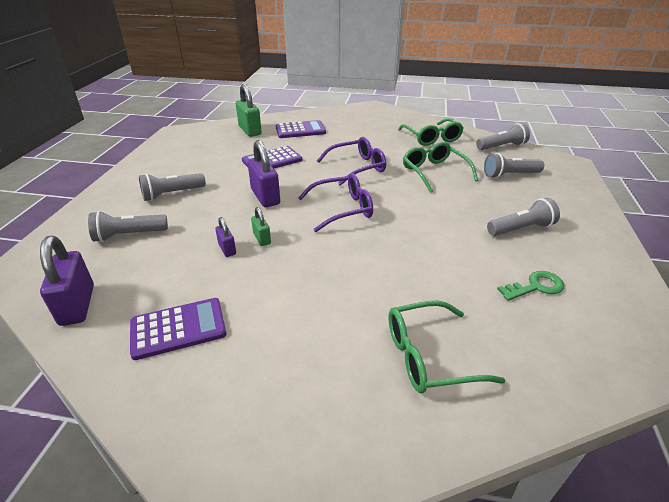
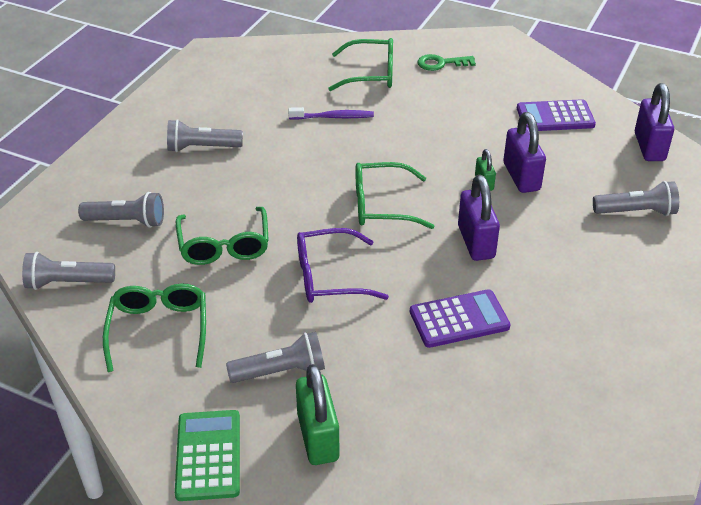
camera: 165 degrees left, 5 degrees up
(172, 194) = (606, 270): grey flashlight -> grey flashlight (281, 371)
(227, 249) = (521, 177): purple padlock -> purple padlock, size x1.88
(250, 130) = (495, 429): green padlock -> green padlock (318, 437)
(300, 130) = (391, 408): purple calculator -> none
(342, 209) = (382, 205): purple glasses -> green glasses
(372, 112) = (208, 455): none -> green calculator
(432, 280) = (333, 117): none -> purple toothbrush
(535, 286) = (249, 99): green key -> green key (441, 63)

